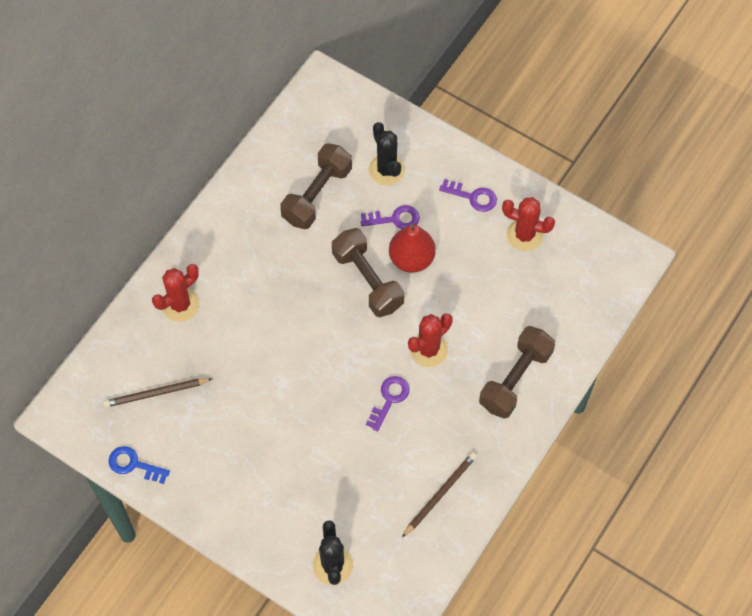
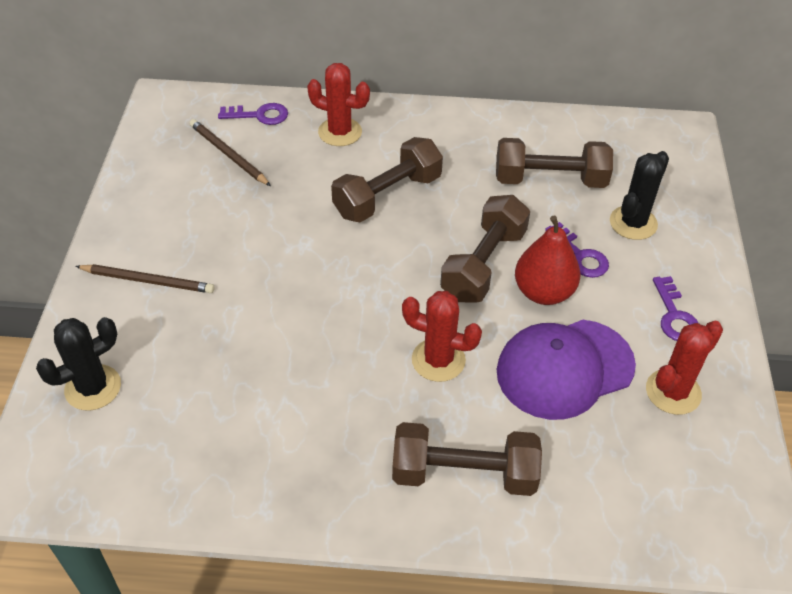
camera: 60 degrees right, 15 degrees down
(133, 464) = (138, 170): blue key -> none
(268, 306) = (387, 196): none -> brown dumbbell
(389, 399) = (346, 349): purple key -> purple key (259, 115)
(439, 494) = (245, 459): brown pencil -> brown pencil (147, 281)
(475, 283) = (564, 369): none -> purple cap
(524, 235) = (673, 392): red cactus -> red cactus turned 60 degrees clockwise

